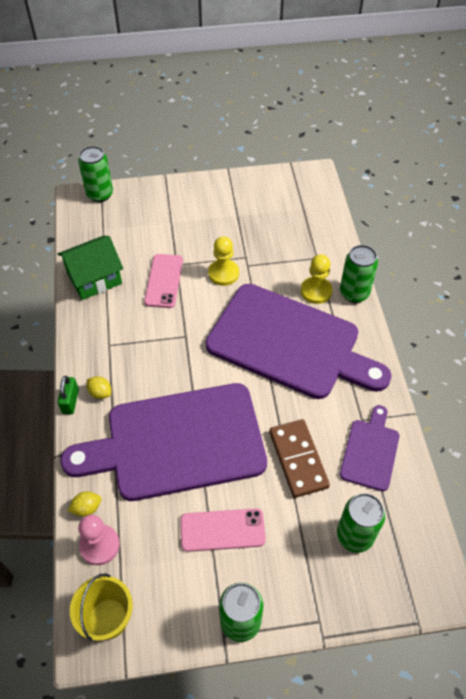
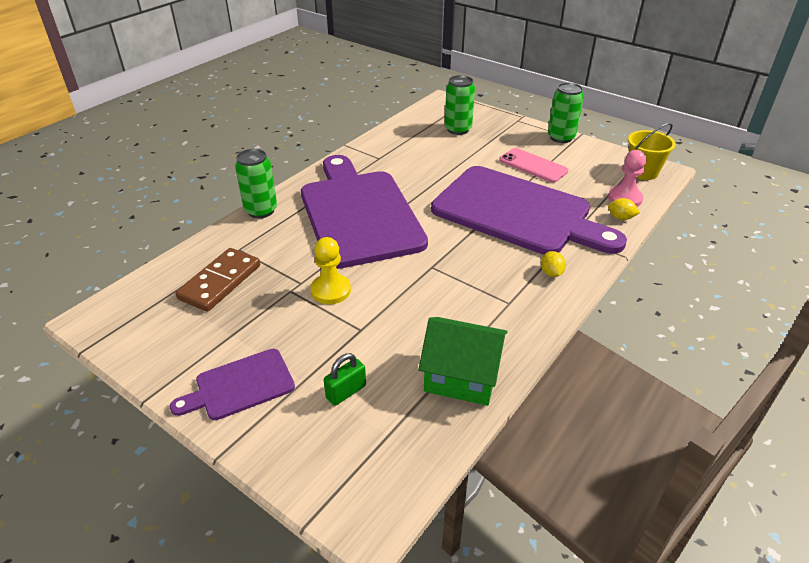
camera: 135 degrees left, 15 degrees down
(70, 401) = (584, 283): green padlock -> green padlock (346, 392)
(100, 194) = (332, 498): green can -> none
(164, 281) = (393, 322): pink phone -> none
(298, 459) = (445, 165): brown domino -> brown domino (220, 282)
(316, 291) = (283, 229): yellow pawn -> none
(370, 451) = (397, 146): purple cutting board -> purple cutting board (240, 386)

